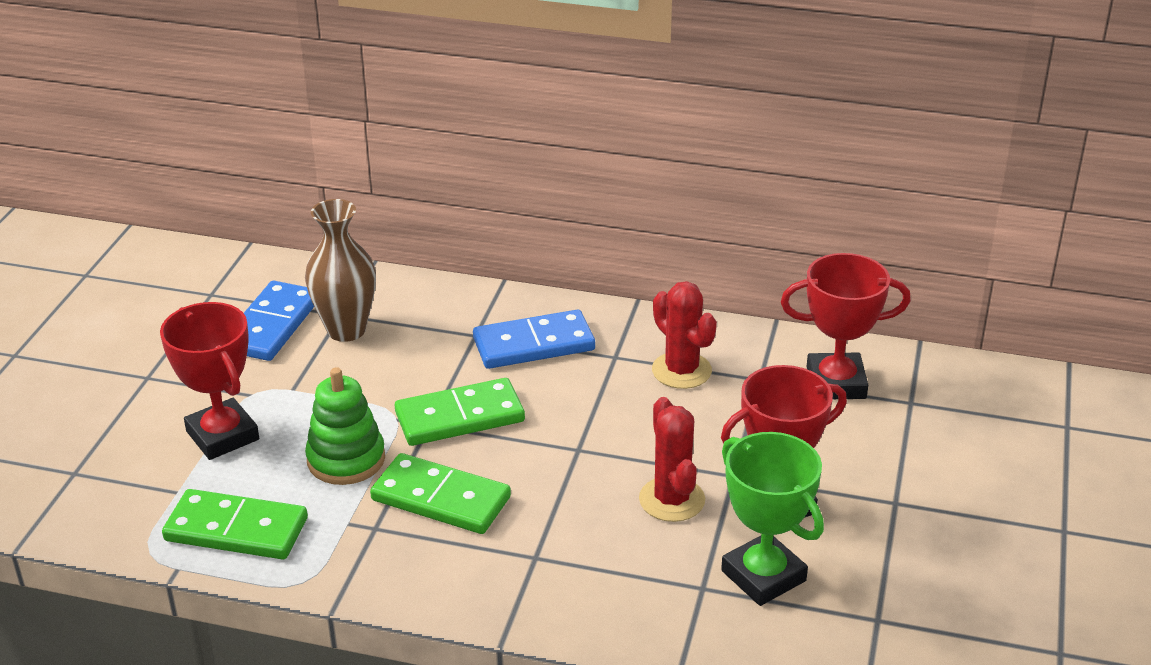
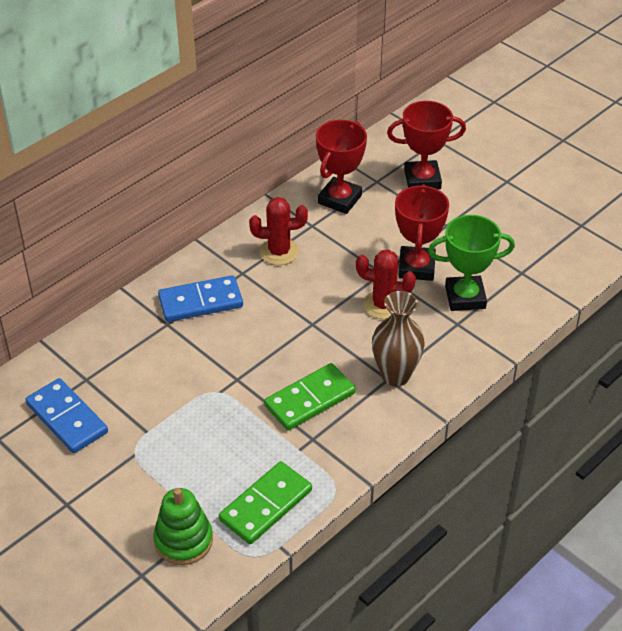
camera: 60 degrees left, 10 degrees up
(223, 435) = (166, 482): red trophy -> red trophy (422, 180)
(346, 330) = (107, 382): brown vase -> brown vase (395, 375)
(346, 459) = (240, 429): green stacking toy -> green stacking toy (183, 540)
(460, 417) = (242, 362): green domino -> none
(534, 344) = (200, 302): blue domino -> blue domino turned 60 degrees clockwise

